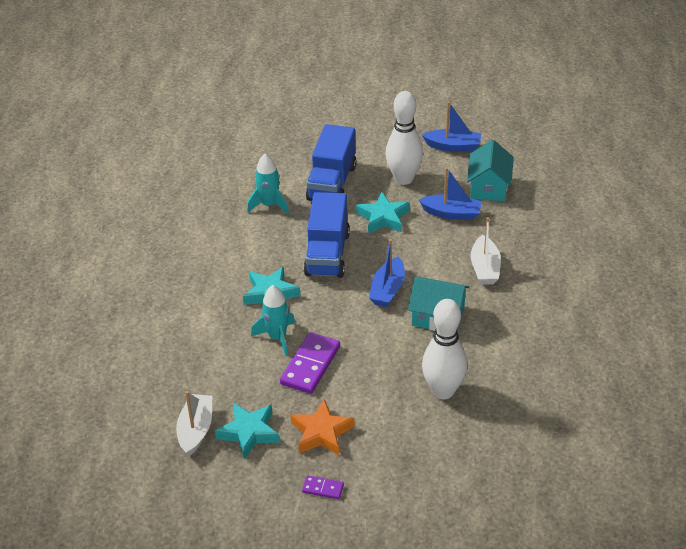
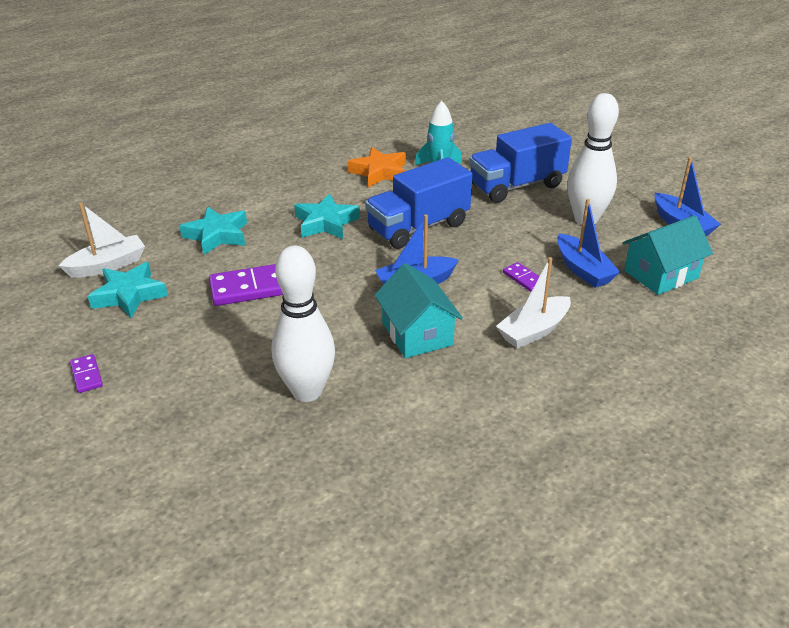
camera: 50 degrees right, 5 degrees down
(277, 337) = (272, 252): turquoise rocket -> none
(321, 432) = (166, 337): orange star -> orange star (379, 172)
(383, 218) = (513, 233): turquoise star -> turquoise star (217, 235)
(433, 242) = (524, 279): none -> purple domino

